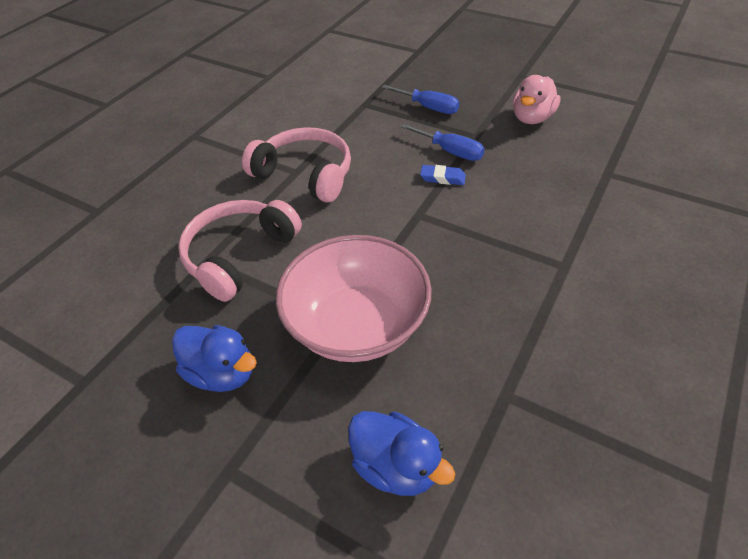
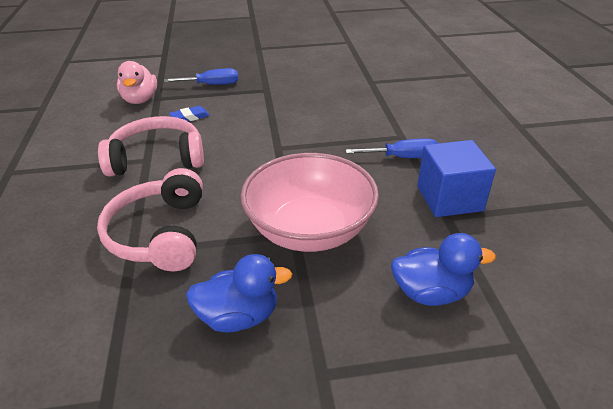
camera: 40 degrees left, 10 degrees down
(442, 178) = (270, 121): blue eraser -> blue eraser (190, 117)
(450, 151) = (258, 104): blue screwdriver -> blue screwdriver (402, 157)
(532, 118) = (292, 68): pink duck -> pink duck (140, 100)
(534, 375) = (449, 198): none -> blue cube

